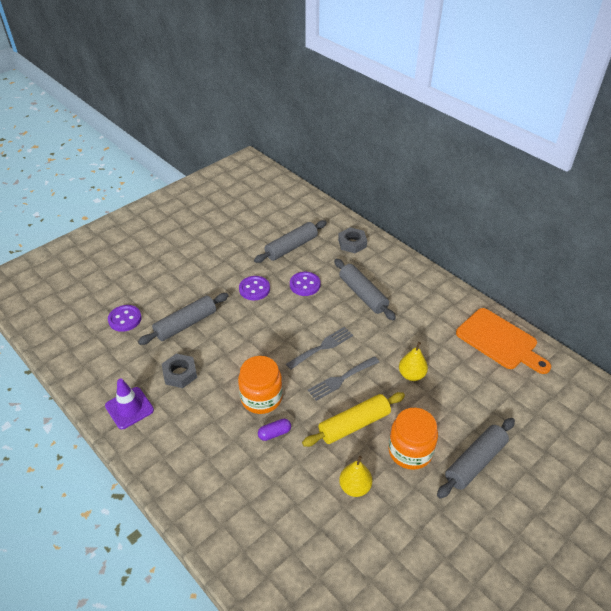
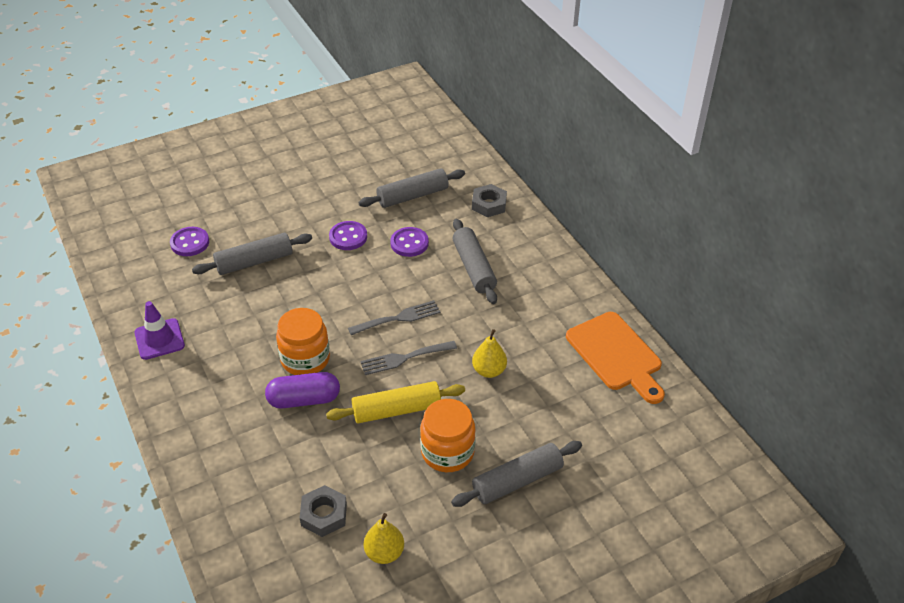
camera: 15 degrees right, 0 degrees up
(180, 374) = (227, 314): grey nut -> grey nut (324, 514)
(274, 433) = (304, 399): purple capsule -> purple capsule, size x1.82
(355, 487) = (368, 475): yellow pear -> yellow pear (384, 553)

